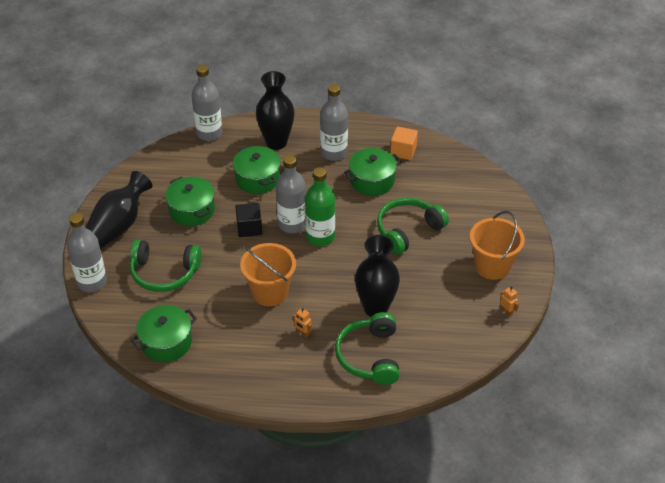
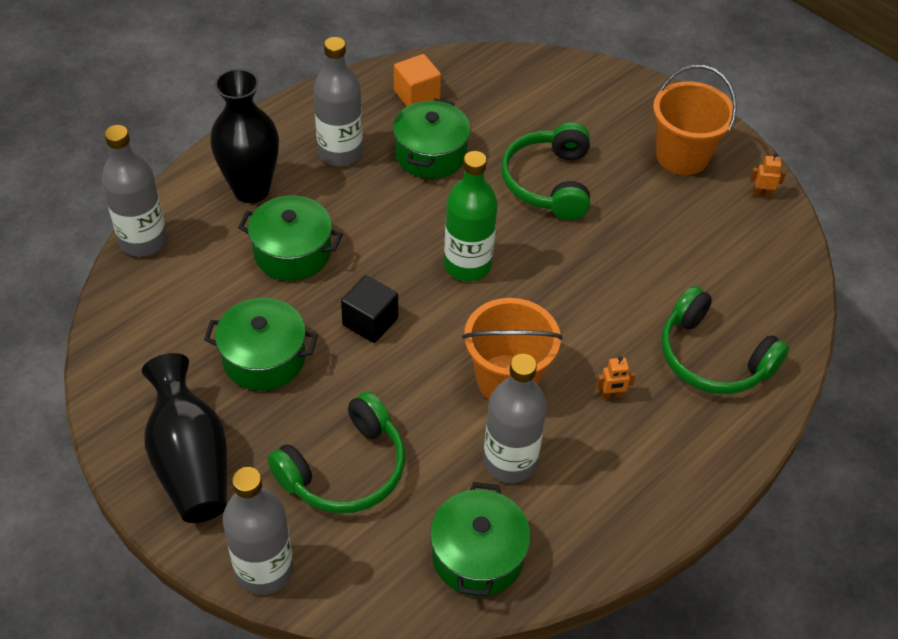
camera: 50 degrees left, 5 degrees up
(292, 224) = (414, 276): grey bottle -> grey bottle (509, 461)
(375, 308) = (641, 298): black vase -> none

